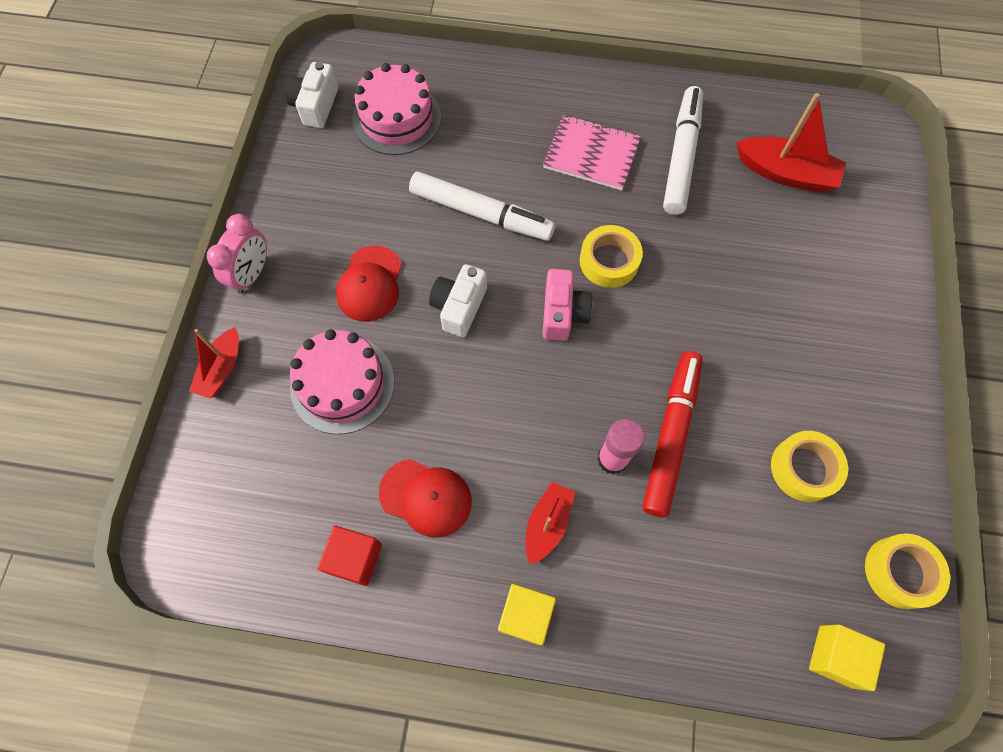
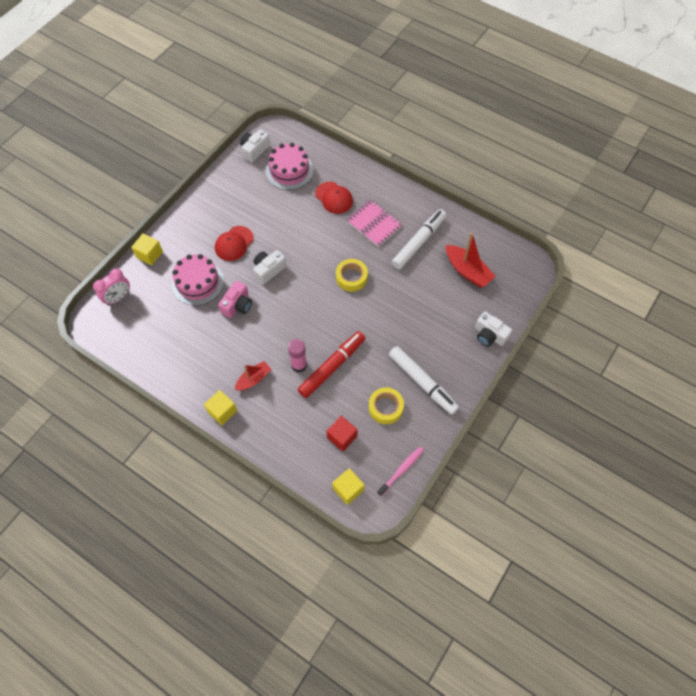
camera: 25 degrees right, 5 degrees down
(221, 369) = (149, 254): red boat -> yellow cube
(252, 274) = (184, 218): pink clock -> pink clock (118, 298)
(355, 558) = (164, 357): red cube -> red cube (342, 437)
(426, 497) = (207, 345): red cap -> red cap (334, 198)
(481, 214) = (303, 231): white marker -> white marker (422, 383)
(563, 313) = (315, 292): pink camera -> pink camera (237, 305)
(886, 266) = (489, 335): none -> white camera
(900, 572) = (401, 470): yellow tape -> pink toothbrush

